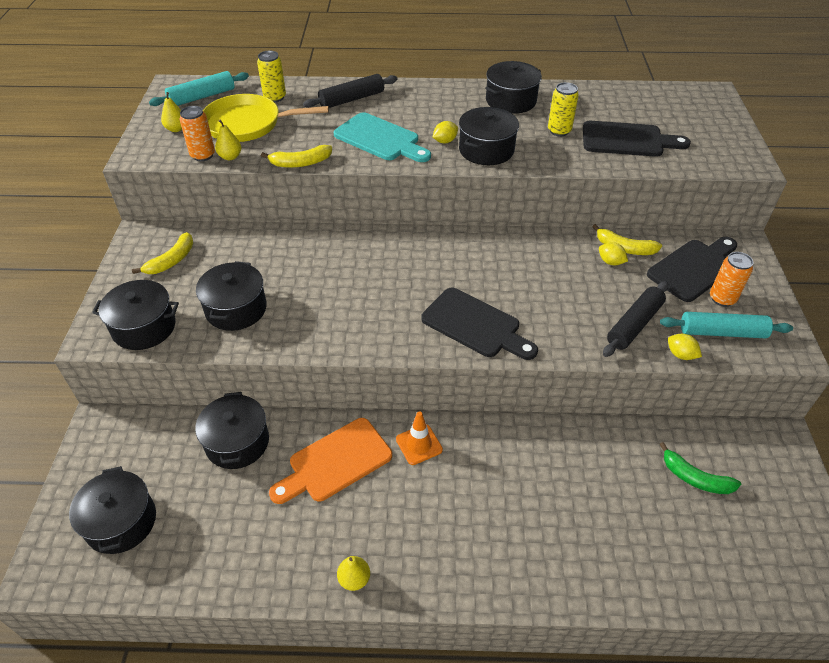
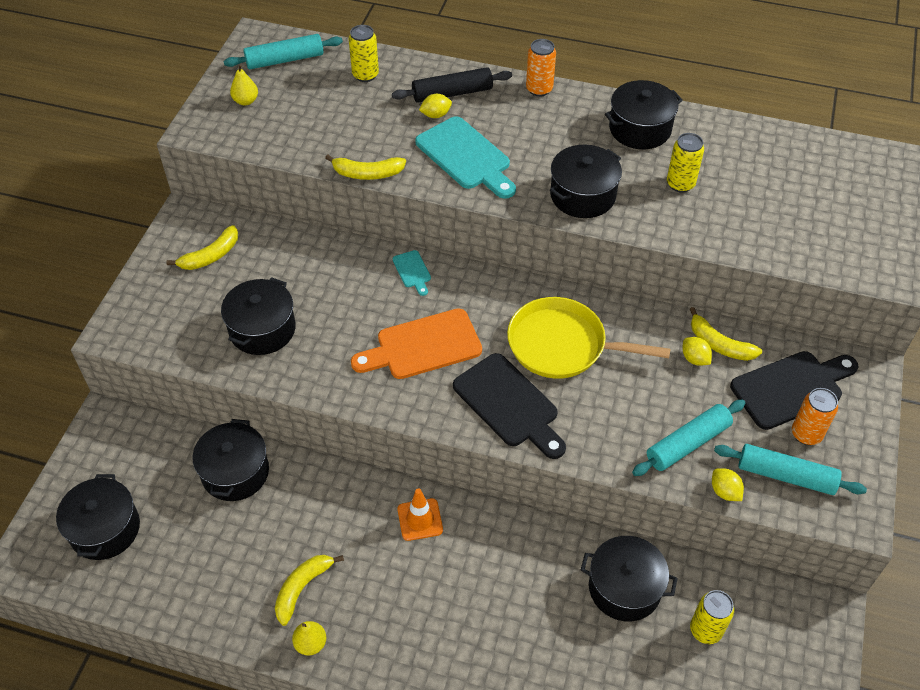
camera: 15 degrees right, 5 degrees up
(144, 327) = (165, 331): black pot -> black pot (624, 588)
(203, 155) = (265, 143): orange can -> orange can (539, 89)
(230, 157) = (294, 151): yellow pear -> none
(247, 124) = (324, 108): yellow pan -> yellow pan (562, 345)
(330, 530) = (302, 588): none -> yellow banana
(335, 462) = (328, 518): orange cutting board -> orange cutting board (423, 346)
(355, 241) = (413, 271): none -> turquoise cutting board
(445, 141) = (539, 174): yellow lemon -> yellow lemon (435, 115)
(627, 140) = (758, 212): black cutting board -> none
(634, 324) = (687, 443): black rolling pin -> turquoise rolling pin
(695, 478) = (705, 630): green banana -> yellow can

